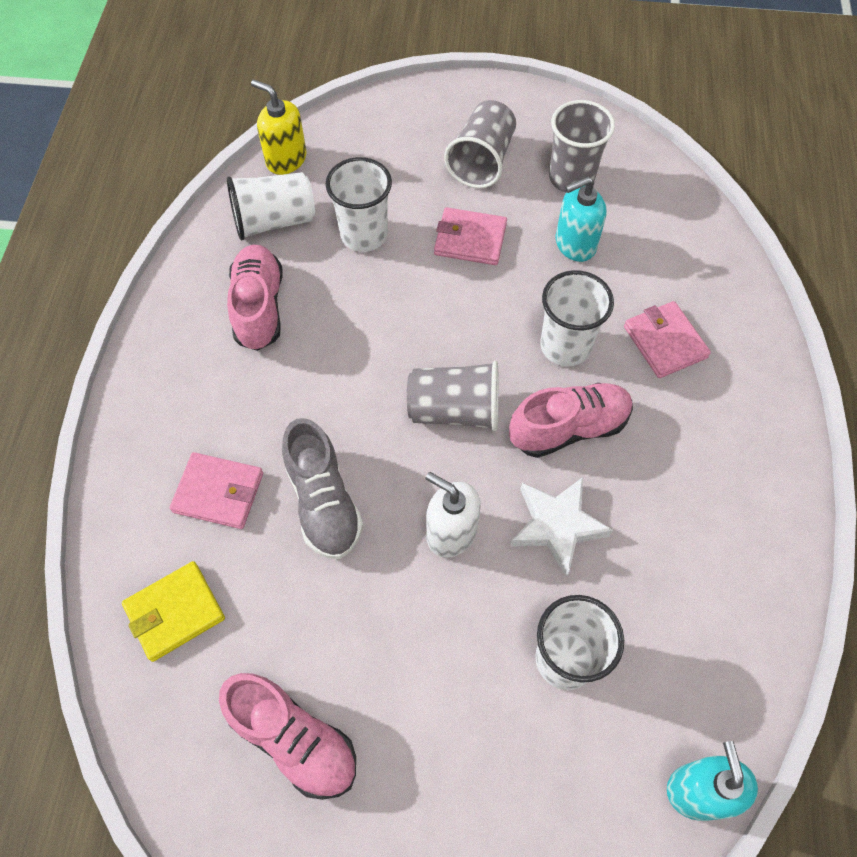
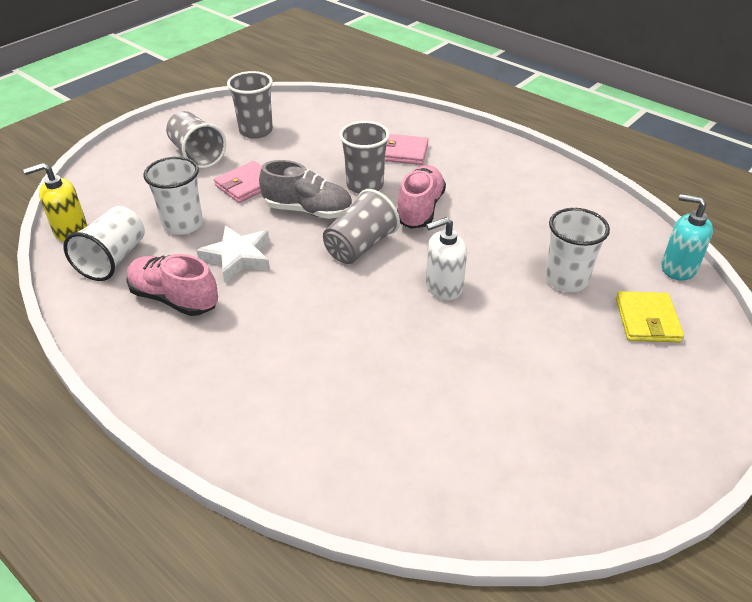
camera: 55 degrees left, 20 degrees down
(175, 612) = (377, 458): yellow wallet -> yellow wallet (647, 320)
(218, 492) = (302, 388): pink wallet -> none
(294, 739) = (531, 431): pink shoe -> none
(323, 502) = (365, 335): grey shoe -> grey shoe (308, 210)
(557, 526) = (479, 243): white star -> white star (238, 257)
(565, 346) = (365, 185): white cup -> grey cup
(575, 244) = (302, 150): turquoise soap dispenser -> none

